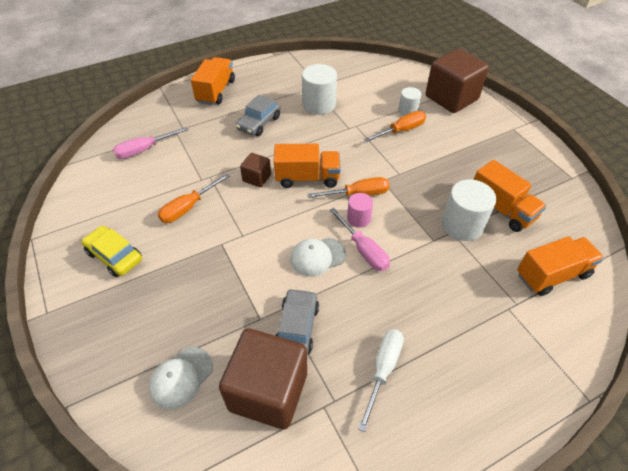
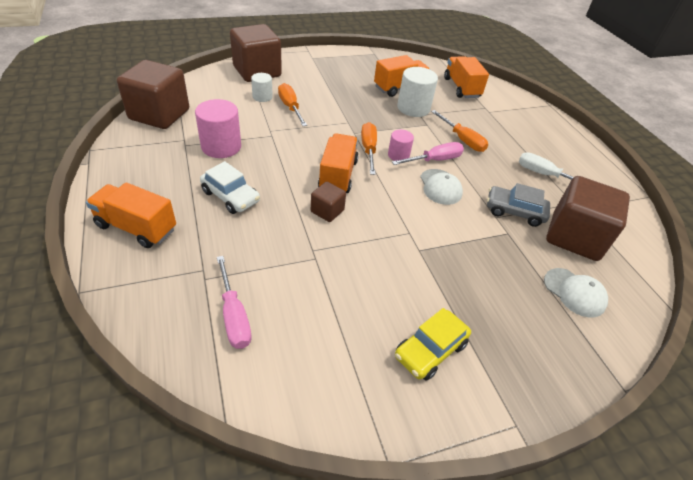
camera: 85 degrees left, 5 degrees down
(188, 207) = (361, 273): orange screwdriver -> orange screwdriver (462, 140)
(259, 123) = (230, 196): grey car -> white car
(319, 105) = (221, 146): white cylinder -> pink cylinder
(346, 66) = (159, 114): none -> brown cube

